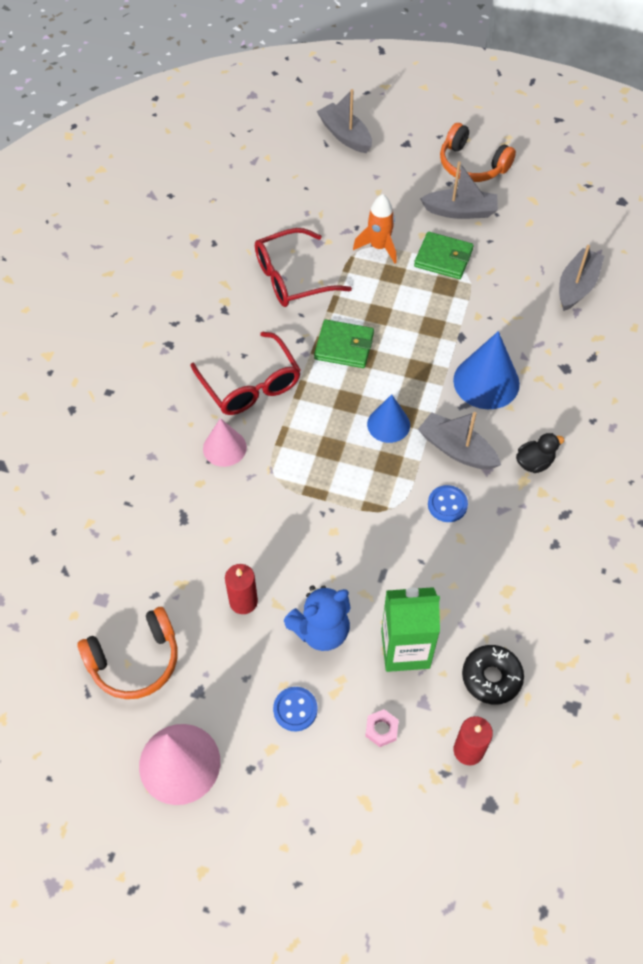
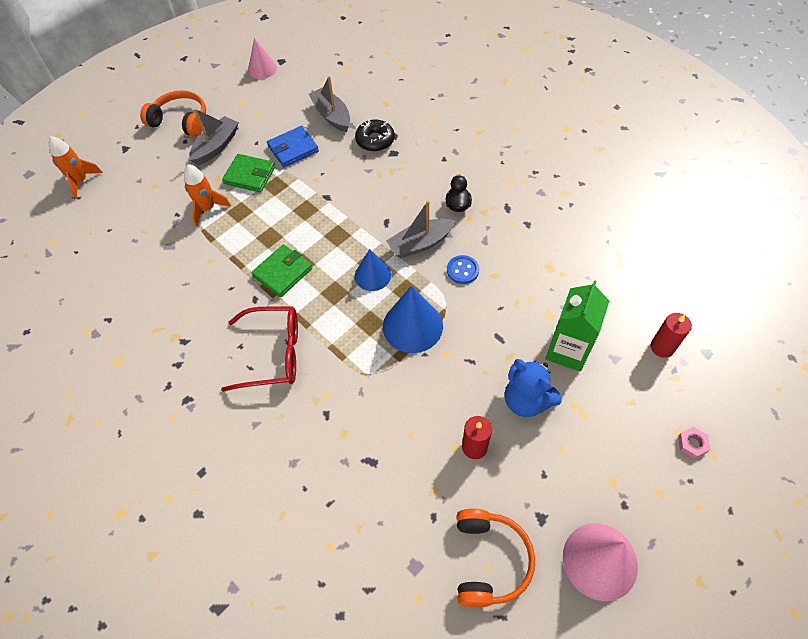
camera: 60 degrees left, 0 degrees up
(224, 448) = (321, 399): pink cone -> pink cone (262, 69)
(292, 278) = (190, 278): red glasses -> none
(295, 709) = (586, 449): blue button -> none
(321, 630) = (526, 400): blue teddy bear -> blue teddy bear turned 135 degrees clockwise
(345, 135) = (81, 181): grey boat -> orange rocket
(381, 729) = (625, 395): pink nut -> pink nut (692, 444)
(443, 258) = (250, 175): green wallet -> green wallet turned 60 degrees clockwise
(472, 165) = (180, 121): orange headphones -> orange headphones turned 135 degrees counterclockwise
(486, 382) = (375, 200): blue cone -> blue cone (412, 326)
(491, 677) = (612, 308): black donut -> black donut (375, 140)
(504, 276) = (293, 149): none -> blue wallet

